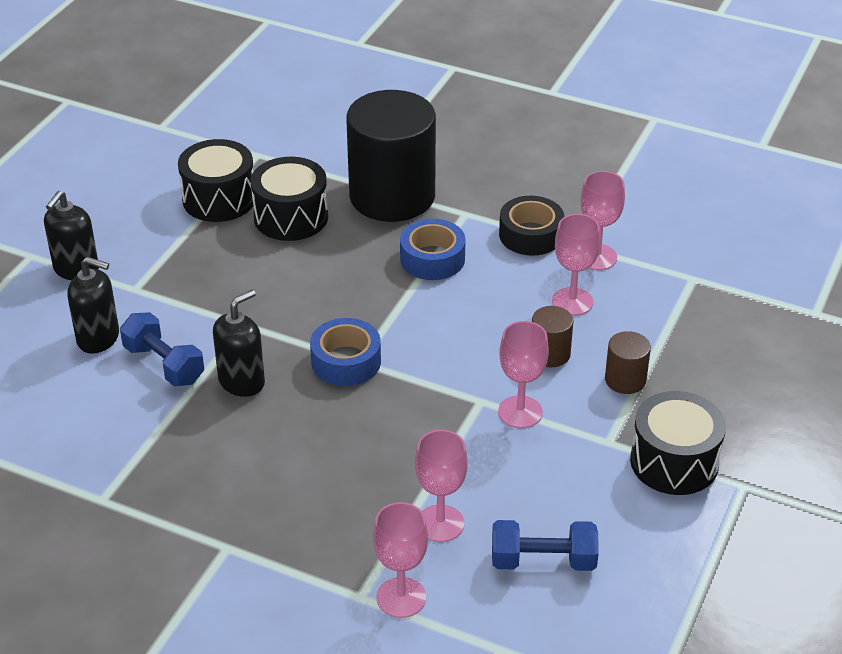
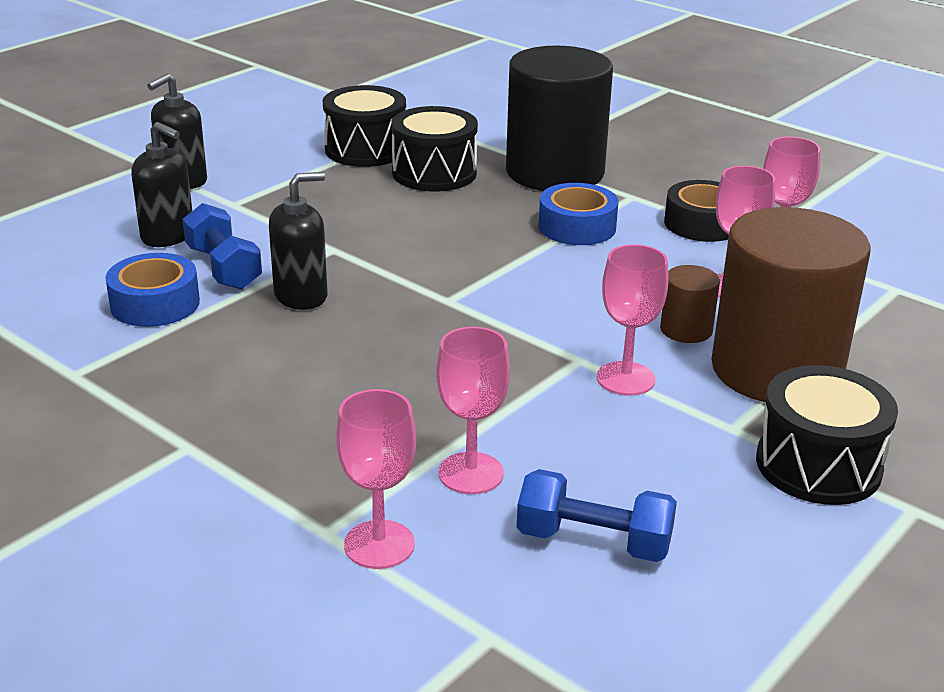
camera: 15 degrees right, 10 degrees down
(346, 361) = (431, 298): blue tape -> blue tape (155, 304)
(625, 380) = (776, 370): brown cylinder -> brown cylinder, size x2.37

